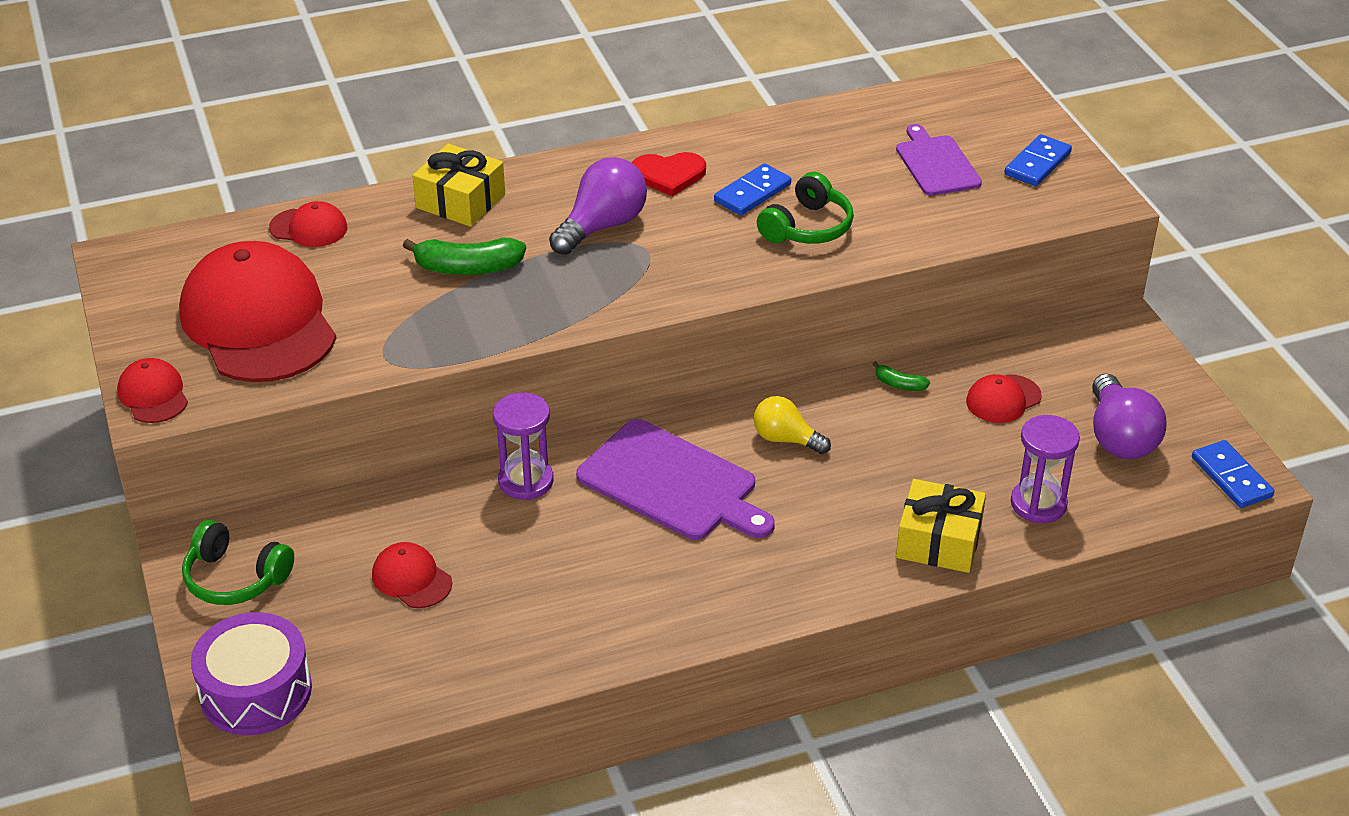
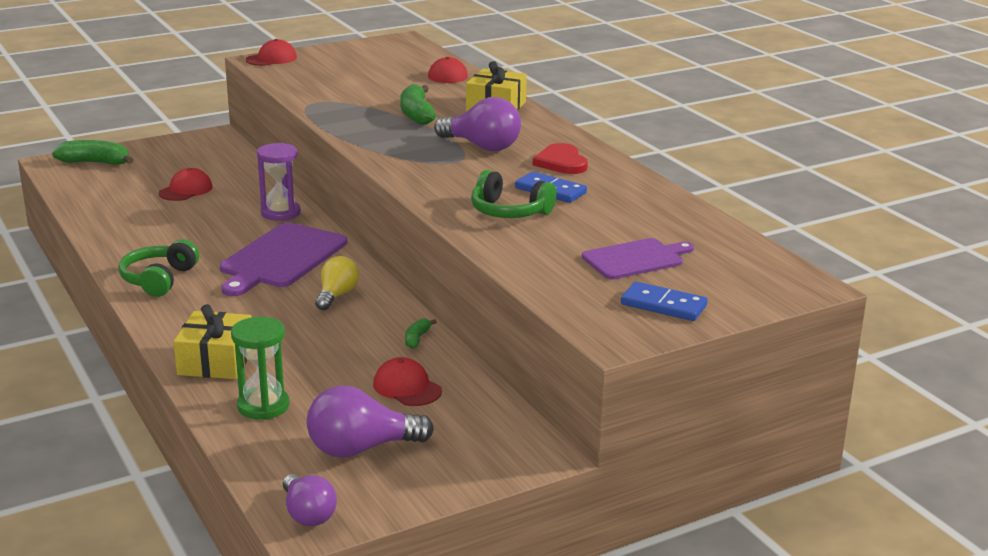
camera: 80 degrees right, 15 degrees down
(235, 578) = (190, 148): green headphones -> green headphones (159, 279)
(256, 691) = (95, 163): purple drum -> green banana
(259, 322) = (345, 72): red cap -> none
(1038, 504) = (263, 406): purple hourglass -> green hourglass
(1231, 477) = (308, 514): blue domino -> purple light bulb

